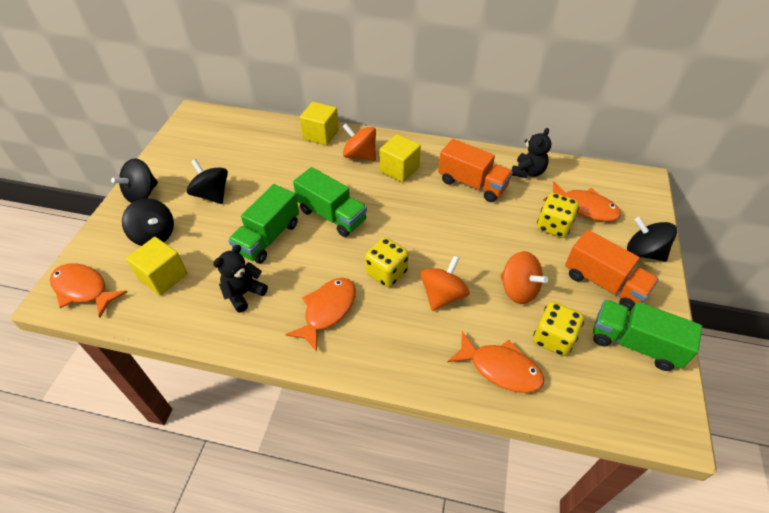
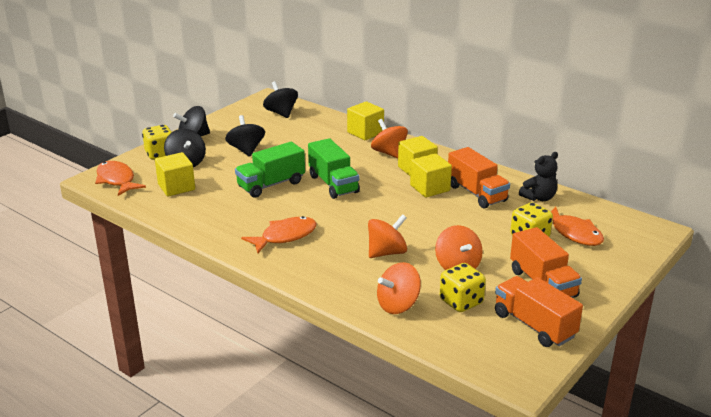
camera: 25 degrees right, 20 degrees down
(243, 293) = (228, 211): black teddy bear -> none
(386, 273) = (350, 228): yellow dice -> yellow dice (160, 154)
(426, 191) = (430, 188): none -> yellow cube
(500, 368) = (398, 305): orange fish -> orange spinning top
(634, 344) = (534, 325): green truck -> orange truck
(643, 252) = (604, 275): black spinning top -> black spinning top (281, 113)

